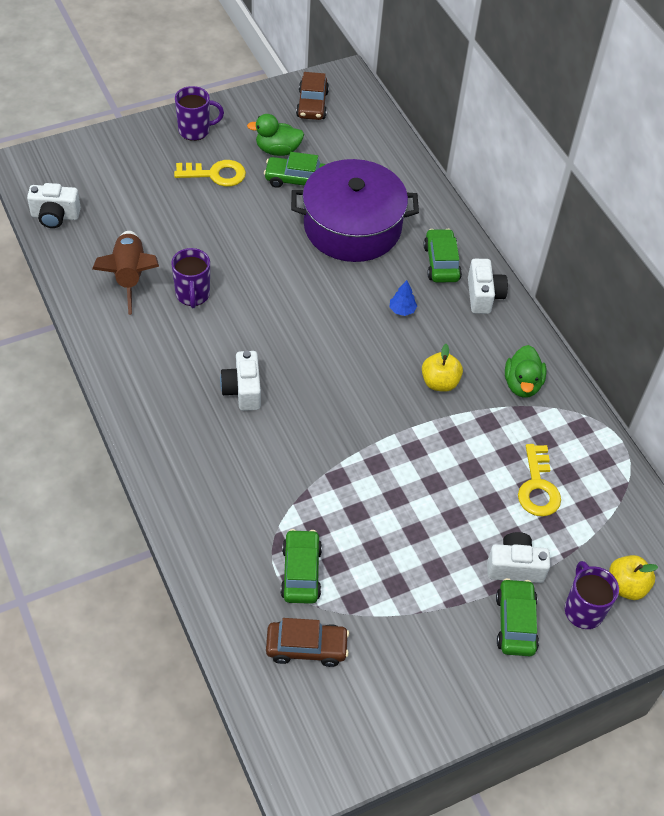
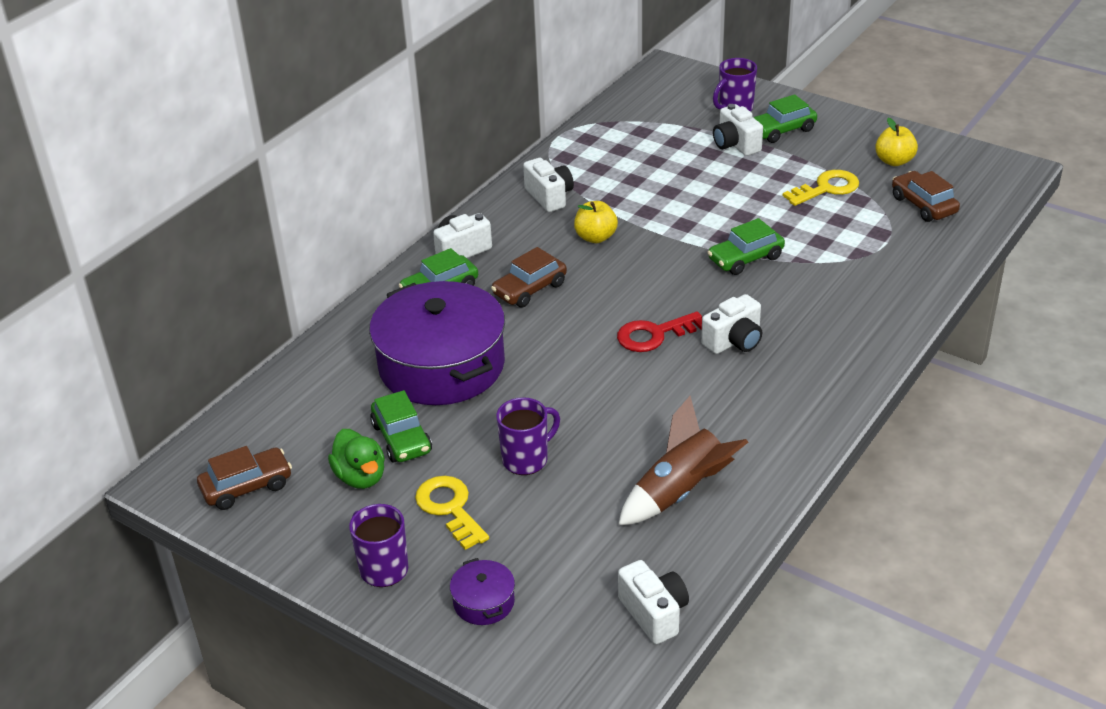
camera: 115 degrees left, 15 degrees down
(132, 157) = (484, 602): none -> purple pot
(192, 295) = (655, 432): purple mug -> purple mug (526, 459)
(289, 350) = (654, 335): none -> red key
(301, 572) = (868, 232): green car -> green car (745, 258)
(402, 310) = (529, 289): blue tree -> brown car
(522, 384) = (549, 196): green duck -> white camera
(538, 487) = (650, 157): yellow key -> yellow key (826, 188)
(626, 586) = (693, 99): yellow apple -> yellow apple (894, 161)

